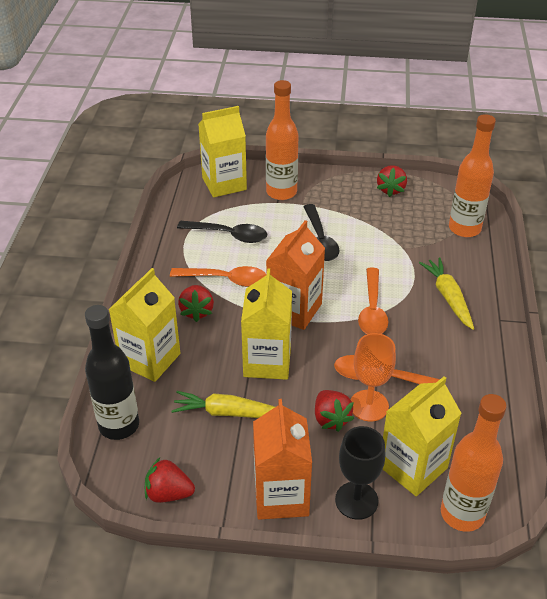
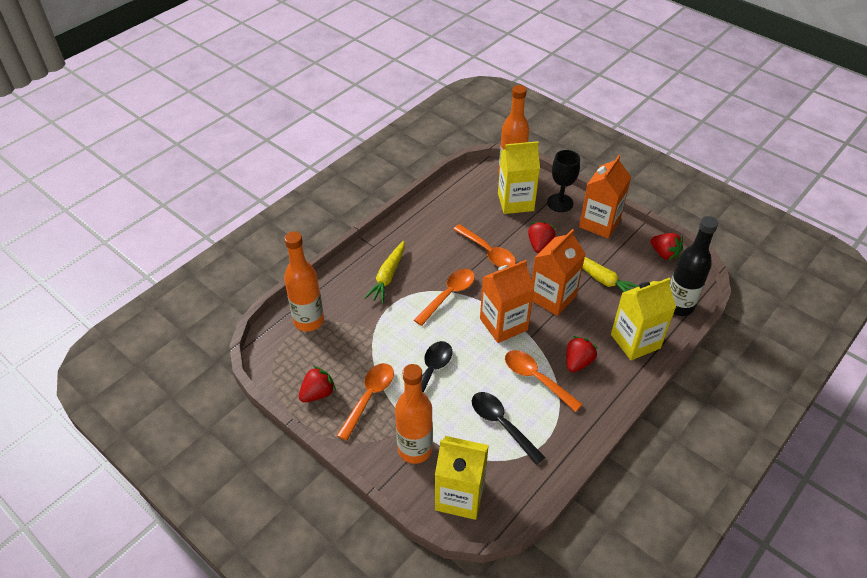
camera: 145 degrees left, 5 degrees up
(267, 362) = (552, 297): yellow carton -> orange carton
(350, 204) = (369, 397): none -> orange spoon
(369, 405) = (510, 240): orange goblet -> none

